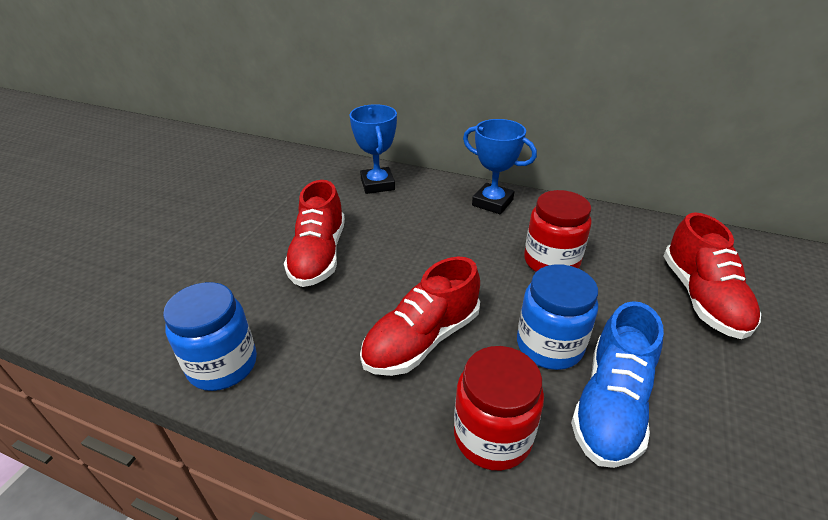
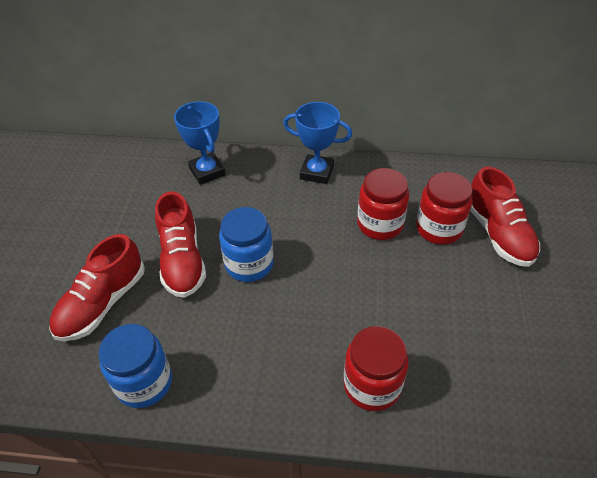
camera: 15 degrees left, 10 degrees up
(422, 339) = (297, 320): red shoe -> red shoe (102, 303)
(549, 346) = (395, 302): blue jar -> blue jar (249, 264)
(611, 404) = (448, 339): blue shoe -> none
(624, 279) = (439, 228): none -> red jar

